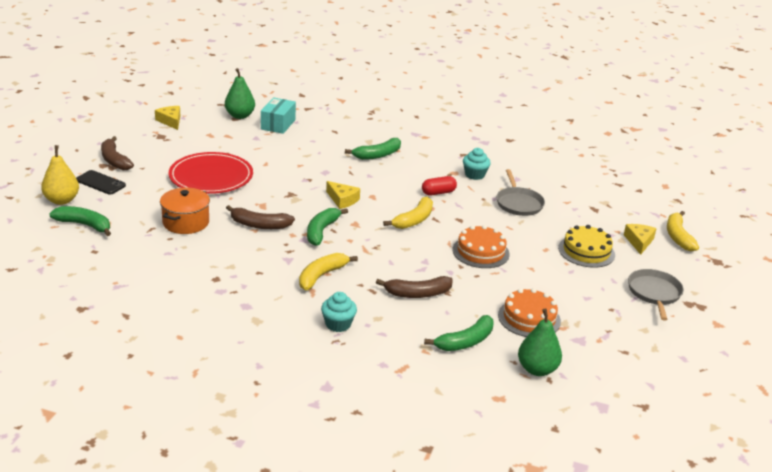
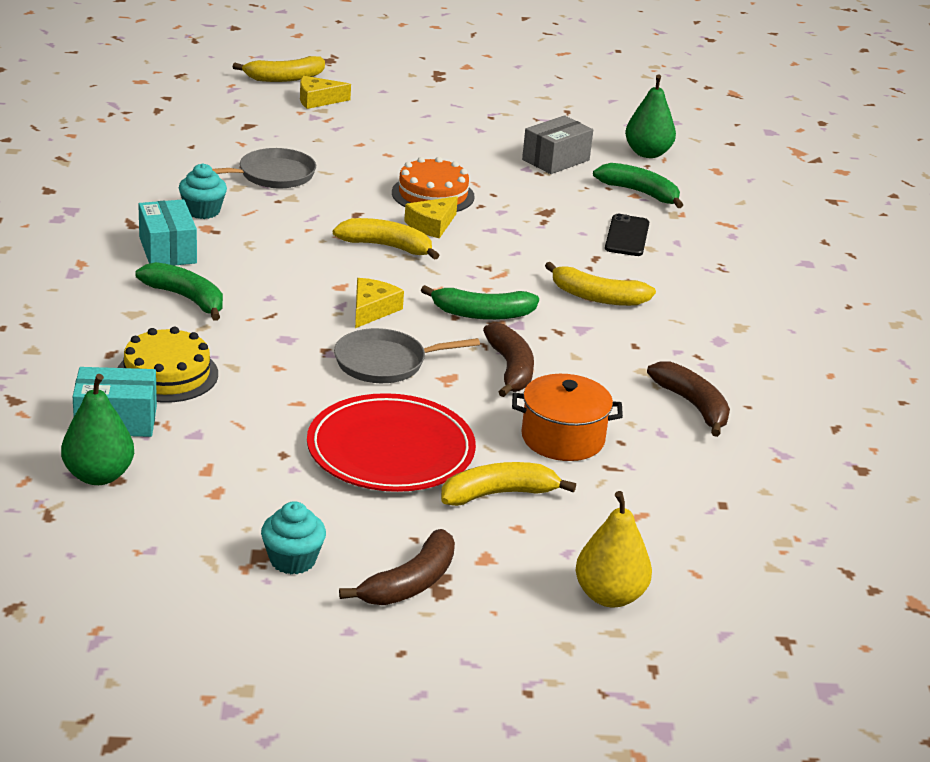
camera: 110 degrees left, 0 degrees up
(84, 225) = (662, 540): green banana -> none
(100, 183) = (511, 571): black phone -> black phone (627, 236)
(156, 194) = (498, 494): none -> yellow banana
(170, 121) = (179, 561): yellow cheese -> yellow cheese (432, 225)
(338, 324) = (689, 271): turquoise cupcake -> turquoise cupcake (292, 560)
(417, 294) = (572, 228): brown banana -> brown banana (693, 405)
(431, 158) = (167, 250): none -> turquoise box
(438, 192) = (285, 235): red capsule -> none
(529, 318) = (556, 160): orange cake -> grey box
(586, 251) = (370, 130): yellow cake -> yellow cake (167, 374)
(654, 293) = (434, 94): grey pan -> grey pan (385, 362)

